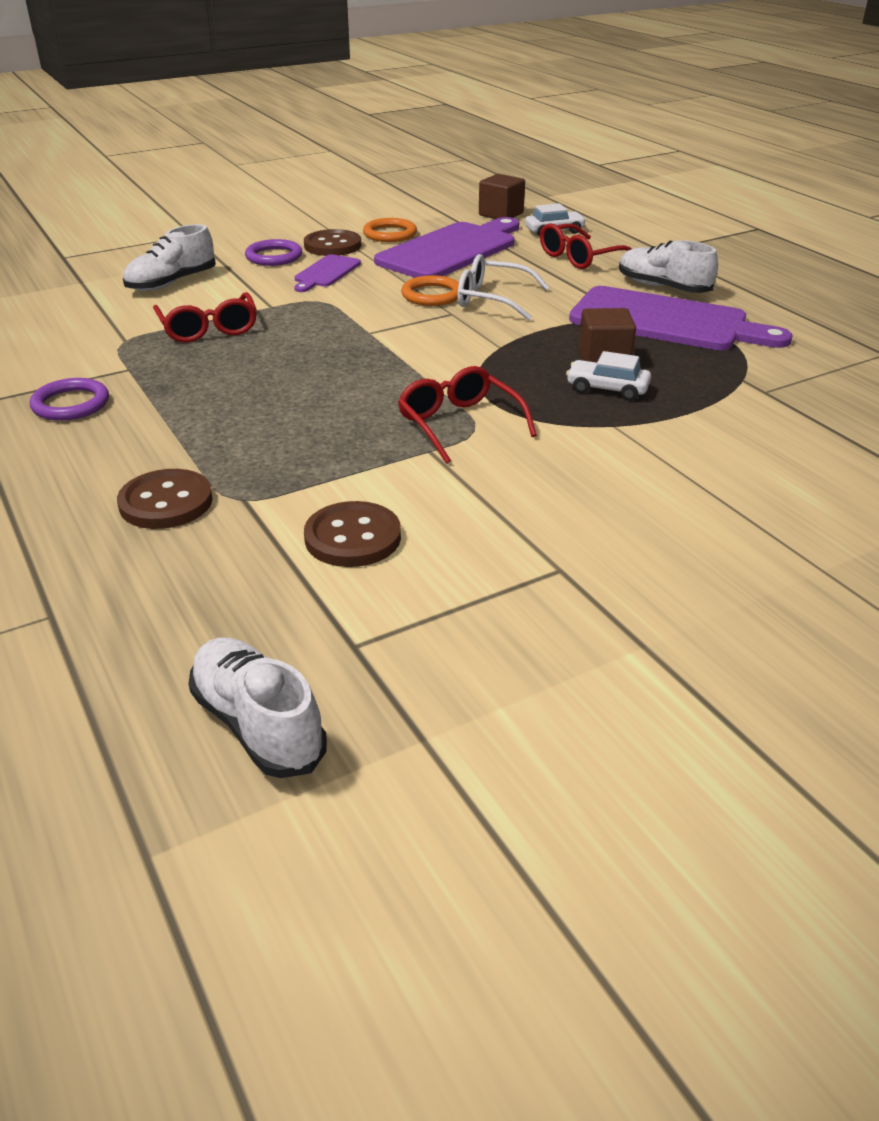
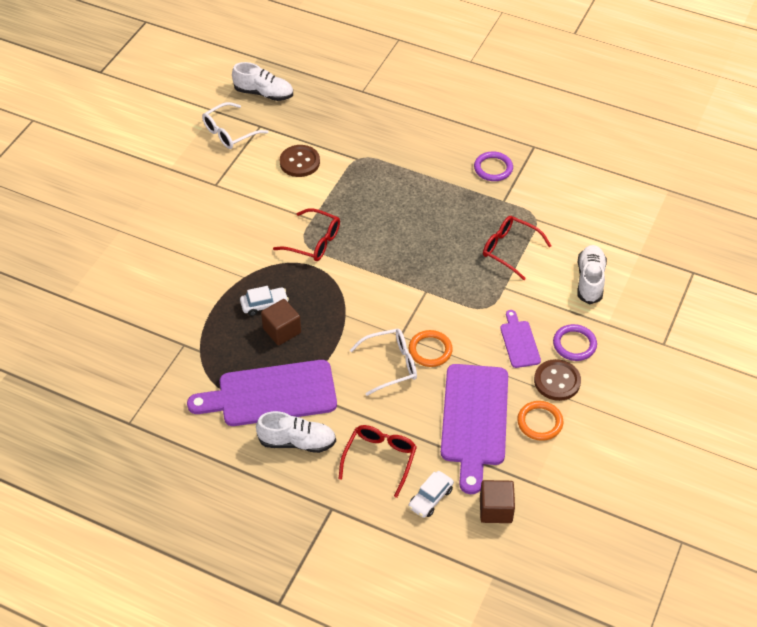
camera: 145 degrees right, 15 degrees up
(166, 502) = (383, 143): brown button -> none
(435, 663) = (230, 132): none -> white glasses

